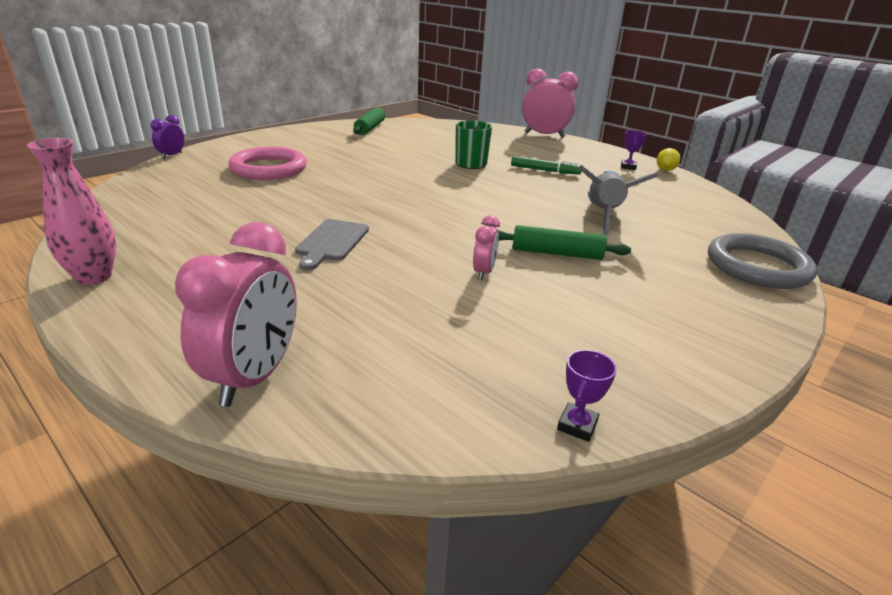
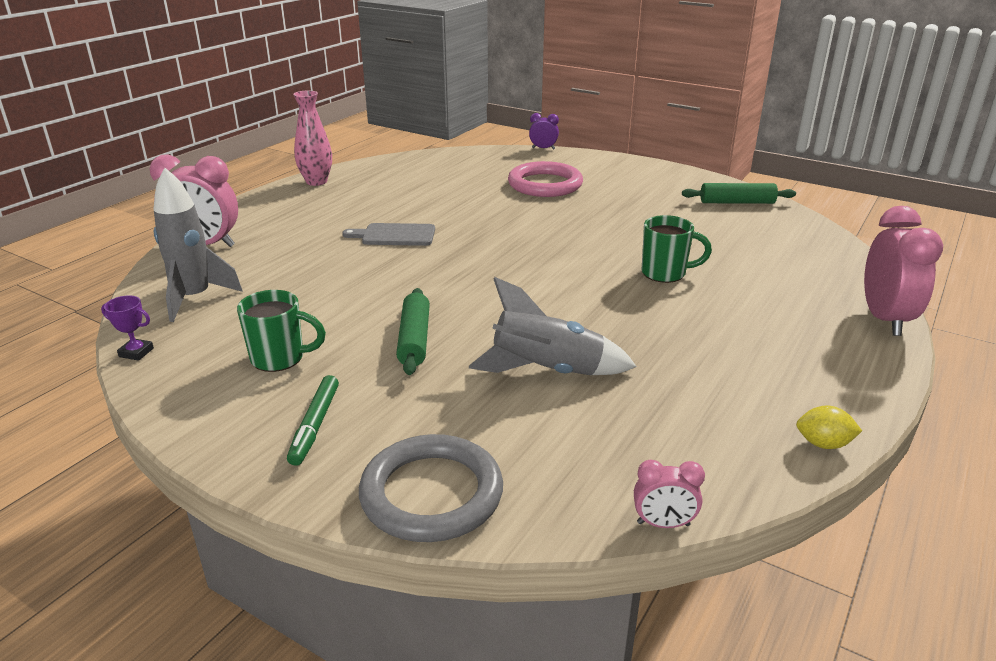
camera: 80 degrees right, 0 degrees up
(435, 380) = (195, 298): none -> grey rocket
(484, 272) = (358, 303): pink clock -> pink clock (663, 524)
(545, 171) = (691, 325): green marker -> green marker (315, 425)
(589, 319) = (280, 358): none -> green mug
(628, 167) = (795, 401): purple trophy -> none

